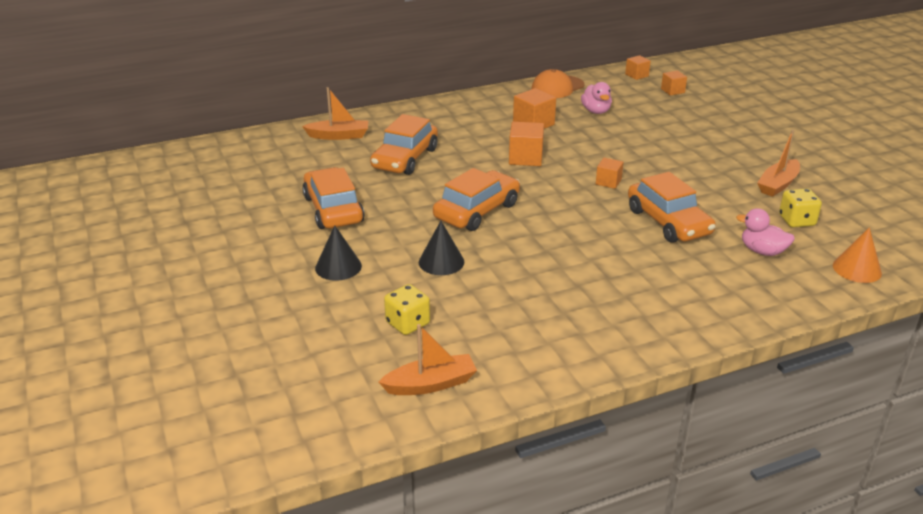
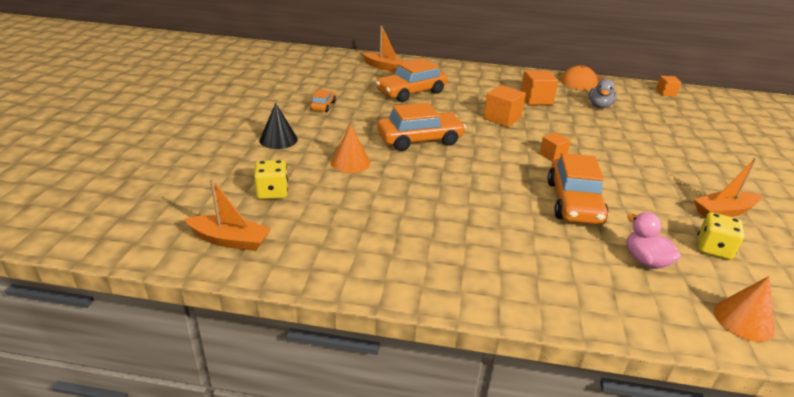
camera: 30 degrees right, 0 degrees up
(333, 209) = (323, 106): orange car -> orange car, size x0.49
(441, 262) = (350, 162): black cone -> orange cone
(596, 111) = (599, 106): pink duck -> grey duck
(672, 91) = (688, 111): orange cube -> none

